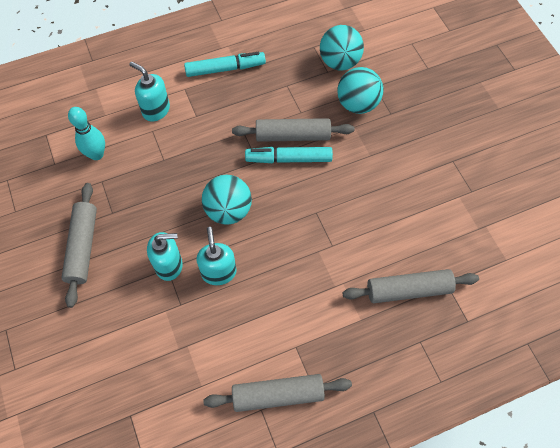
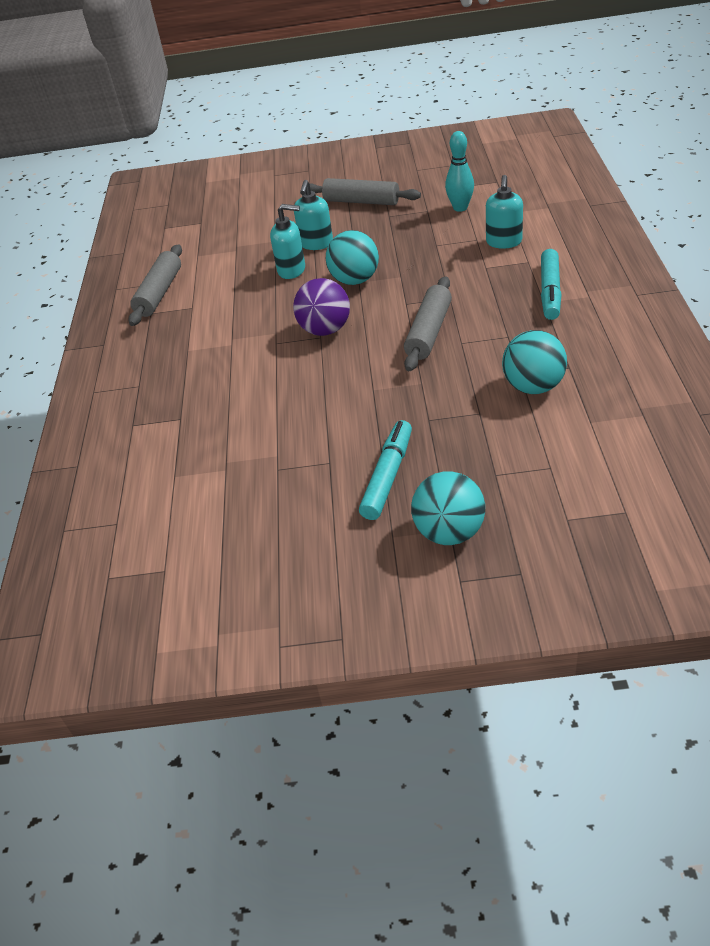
camera: 115 degrees right, 20 degrees down
(156, 110) = (504, 242): turquoise soap dispenser -> turquoise soap dispenser turned 135 degrees clockwise
(288, 159) = (398, 325): turquoise marker -> turquoise marker (388, 476)
(306, 211) = (325, 330): none -> purple ball
(357, 104) = (455, 391): turquoise ball -> turquoise ball (449, 532)
(408, 290) = (194, 388): grey rolling pin -> none

